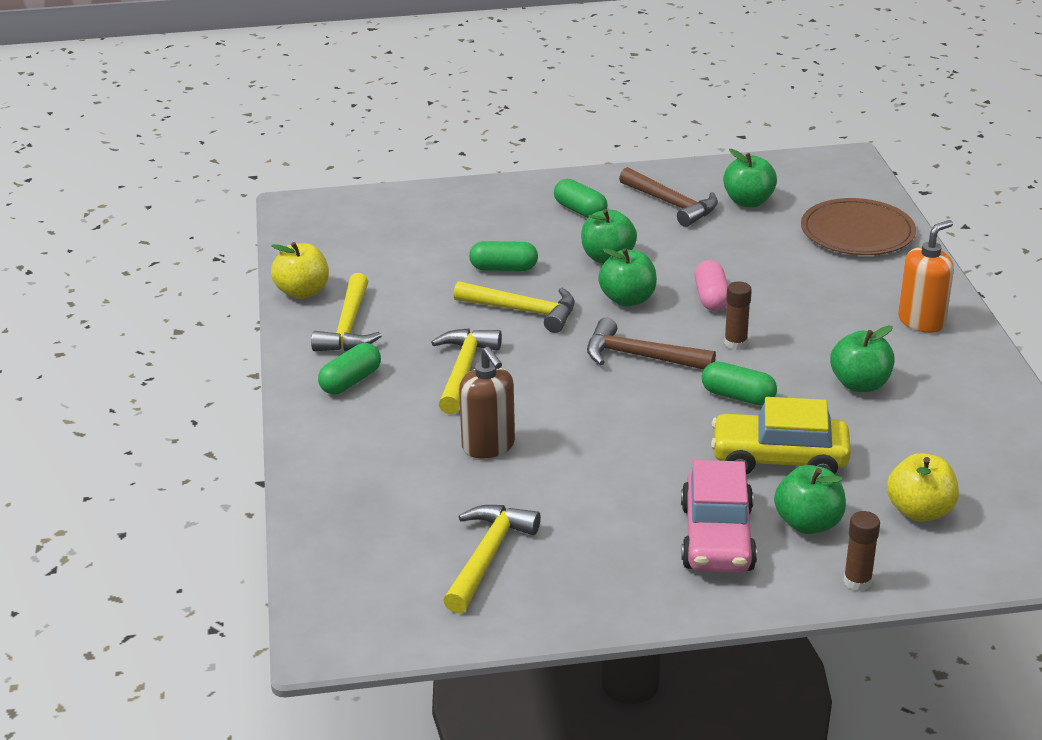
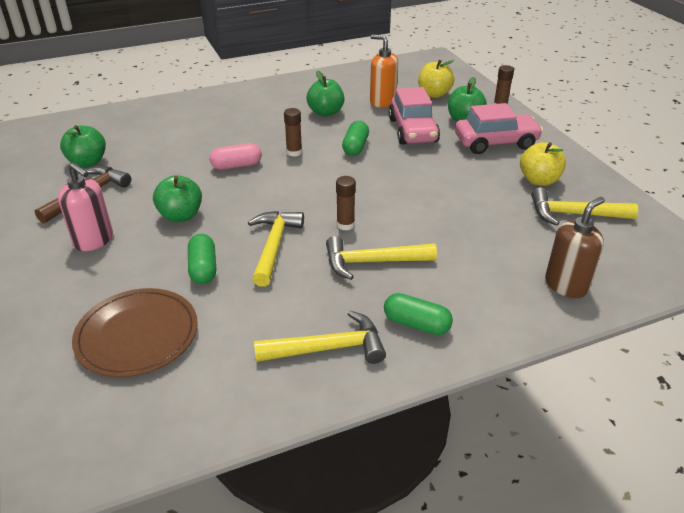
camera: 105 degrees left, 5 degrees up
(302, 292) = (269, 404): yellow apple -> yellow apple (539, 180)
(488, 446) = (462, 233): brown soap dispenser -> brown soap dispenser (566, 285)
(544, 362) = (345, 225): none -> brown glue stick
(580, 210) = (94, 240): green capsule -> pink soap dispenser
(627, 299) = (245, 199): green apple -> none
(640, 356) = (322, 185): brown hammer -> none
(779, 459) = (413, 130): yellow car -> pink car
(857, 232) = (139, 120): brown plate -> brown plate (137, 335)
(921, 321) = (251, 98): orange soap dispenser -> orange soap dispenser (382, 101)

